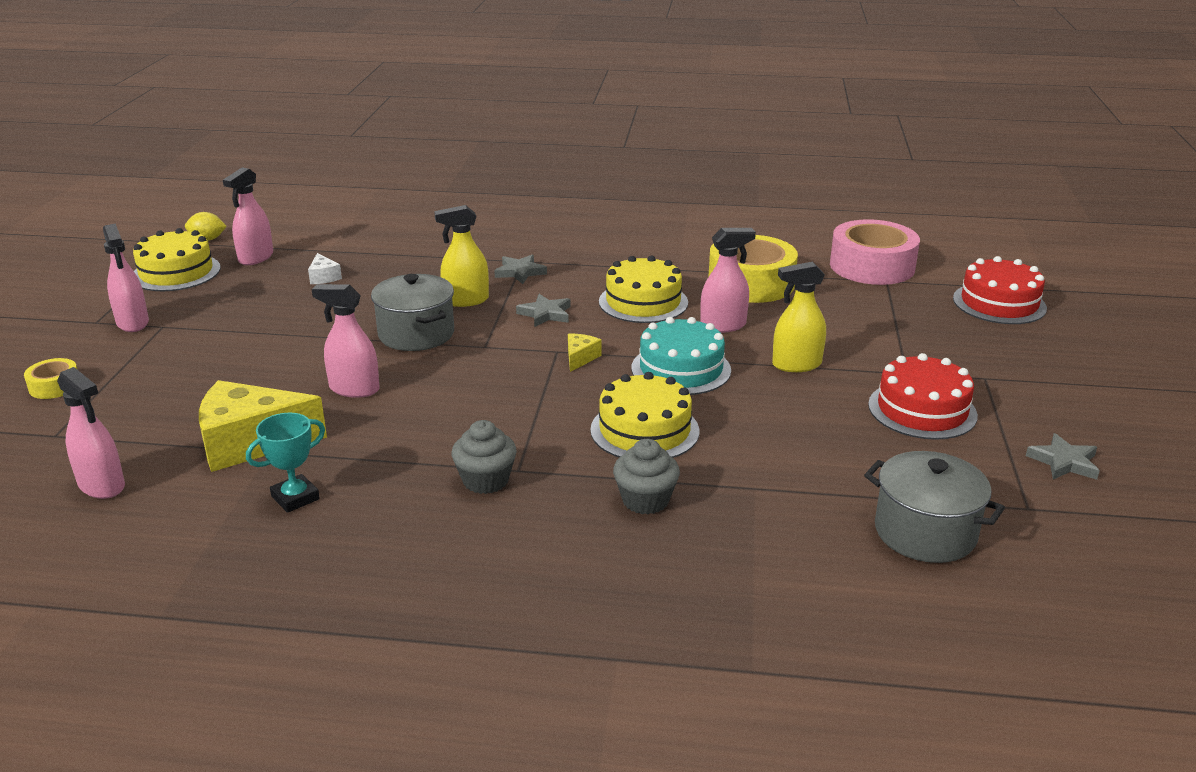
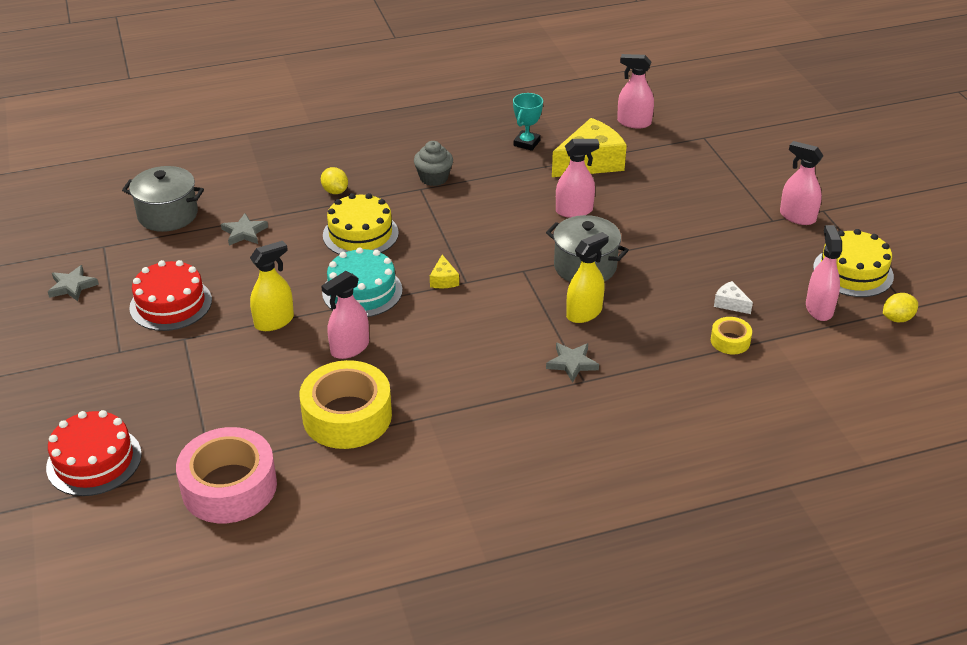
camera: 155 degrees right, 10 degrees up
(54, 386) = (758, 161): yellow tape -> yellow tape (730, 341)
(545, 314) = (505, 317): grey star -> grey star (244, 232)
(643, 302) = (433, 357): yellow cake -> none
(645, 500) = (335, 191): grey cupcake -> yellow lemon

